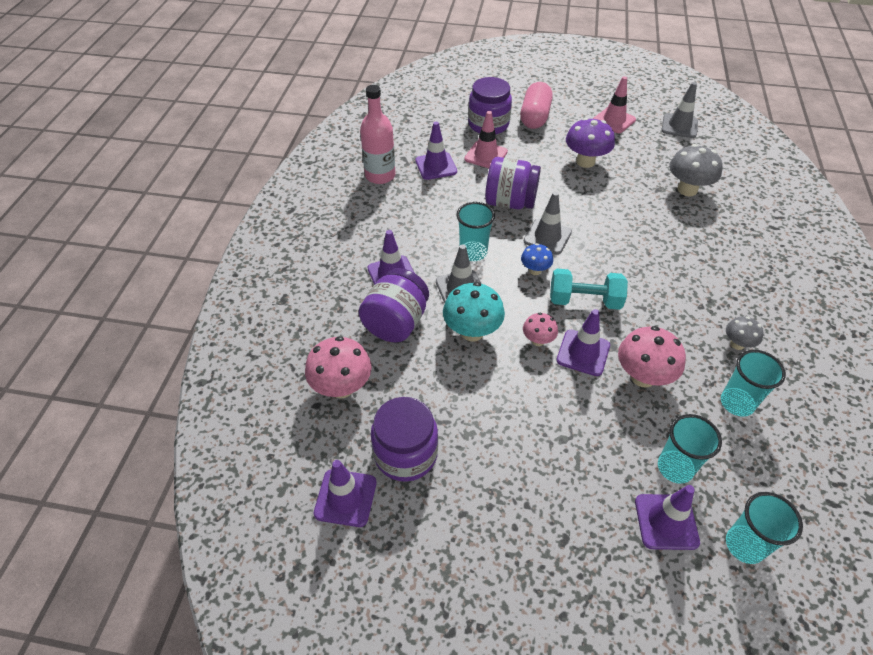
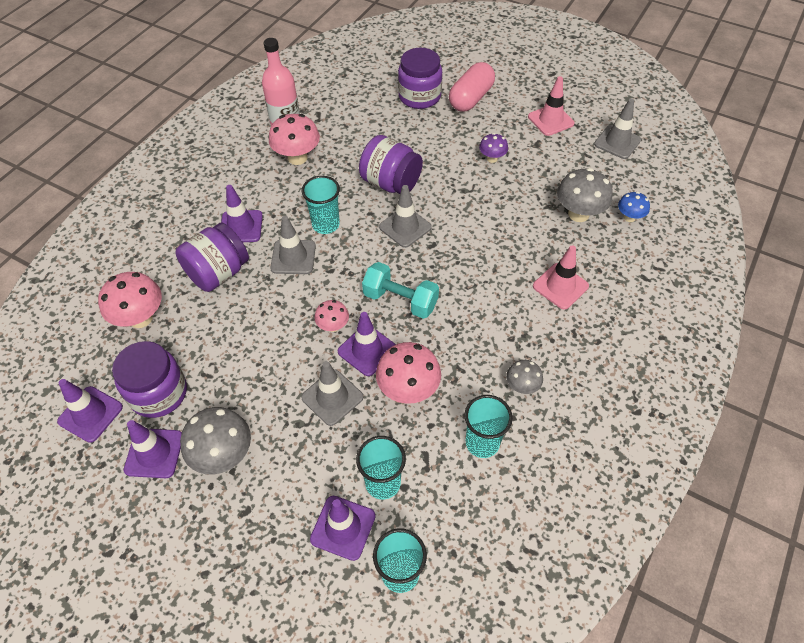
camera: 20 degrees right, 5 degrees up
(408, 200) = (297, 158): none -> pink mushroom
(436, 166) = (343, 129): purple traffic cone -> purple traffic cone (154, 453)
(472, 332) = (279, 300): turquoise mushroom -> none
(486, 155) = (397, 129): pink traffic cone -> pink traffic cone (560, 286)
(509, 492) = (224, 455): none -> grey mushroom
(535, 270) = (372, 257): blue mushroom -> blue mushroom (629, 217)
(578, 405) = (332, 397): none -> grey traffic cone
(585, 161) = (492, 158): purple mushroom -> purple mushroom, size x0.57

